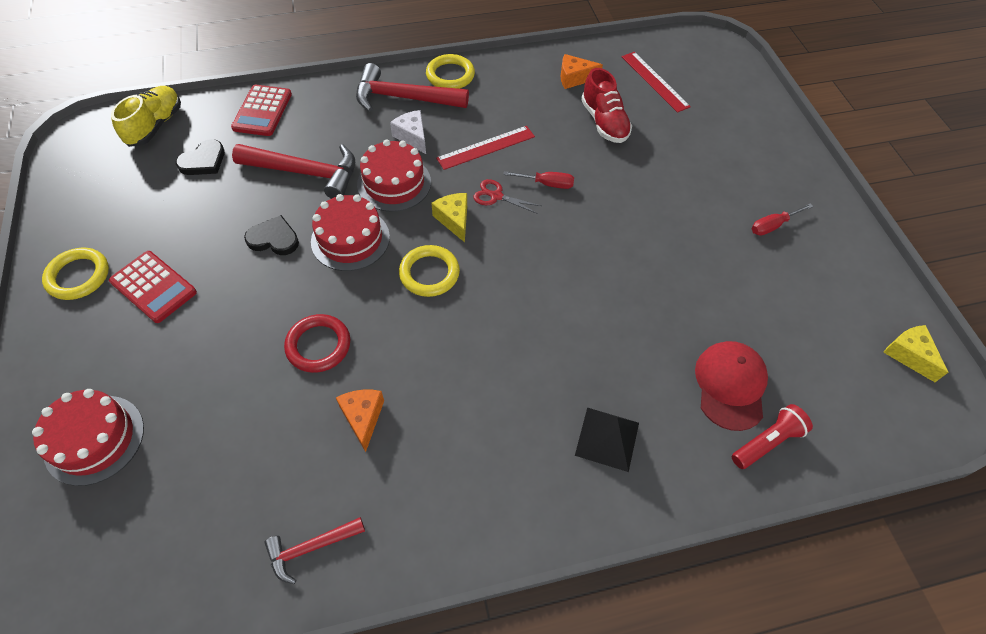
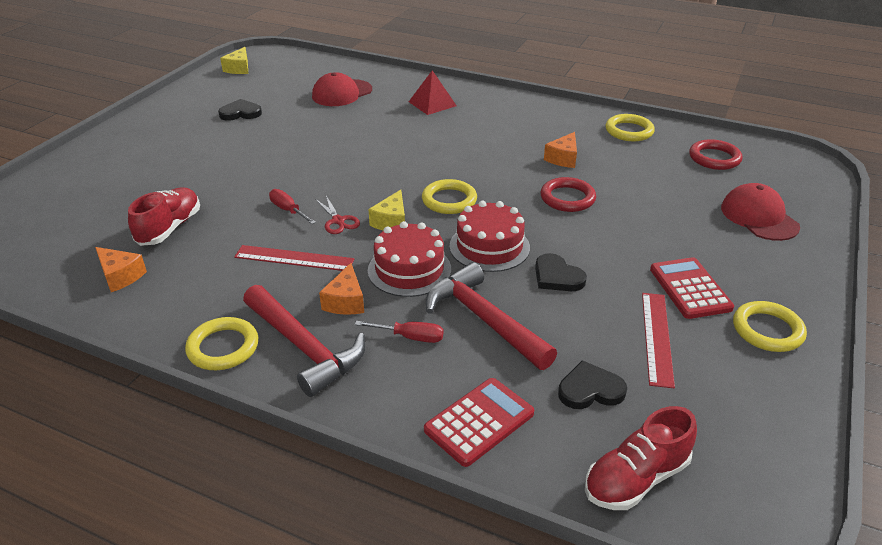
camera: 140 degrees left, 20 degrees down
(94, 439) = (759, 217): red cake -> red cap
(155, 126) = (636, 478): yellow shoe -> red shoe
(169, 549) = (714, 158): none -> red ring
(311, 548) = (629, 131): red hammer -> yellow ring
(412, 137) = (346, 301): white cheese -> orange cheese
(607, 438) = (432, 103): black pyramid -> red pyramid
(654, 81) = (67, 237): red ruler -> red ruler (657, 337)
(767, 442) = (357, 76): red flashlight -> none
(768, 274) = (240, 113): none -> black heart
(773, 225) = (192, 126): red screwdriver -> red screwdriver (410, 337)

